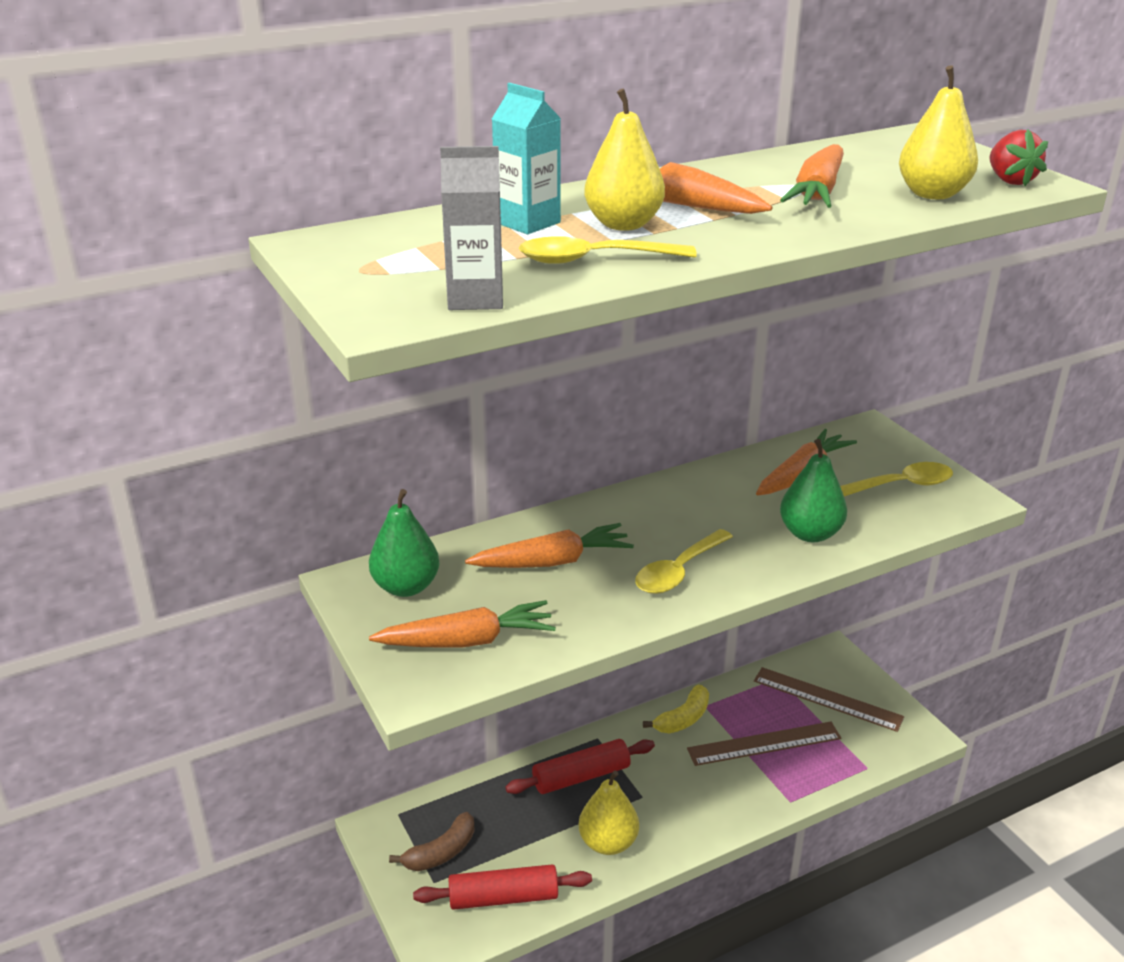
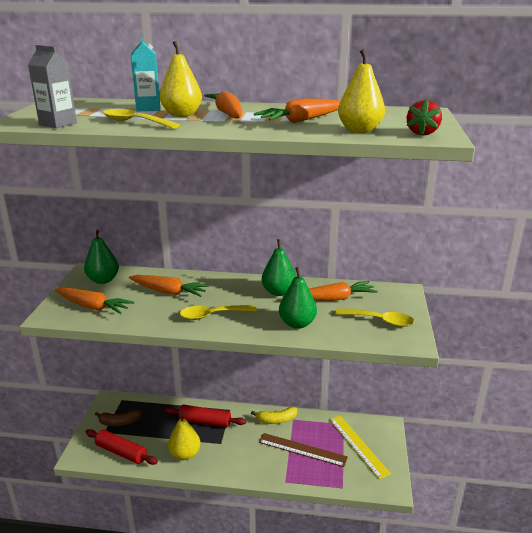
camera: 35 degrees right, 5 degrees down
(715, 494) = (278, 292): none -> green pear
(827, 699) = (358, 445): brown ruler -> yellow ruler

